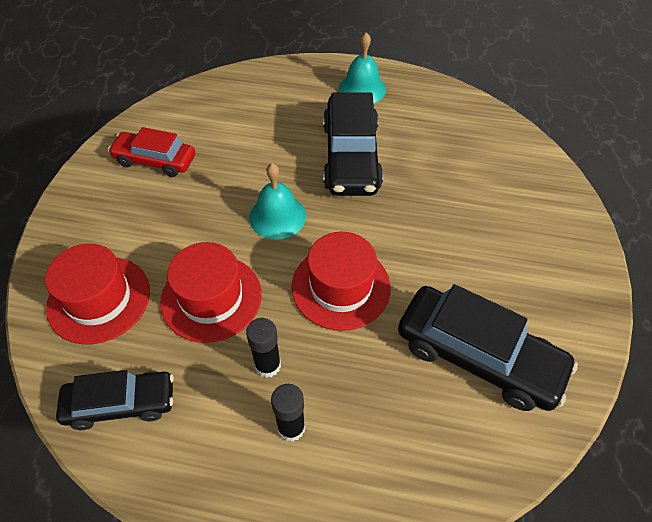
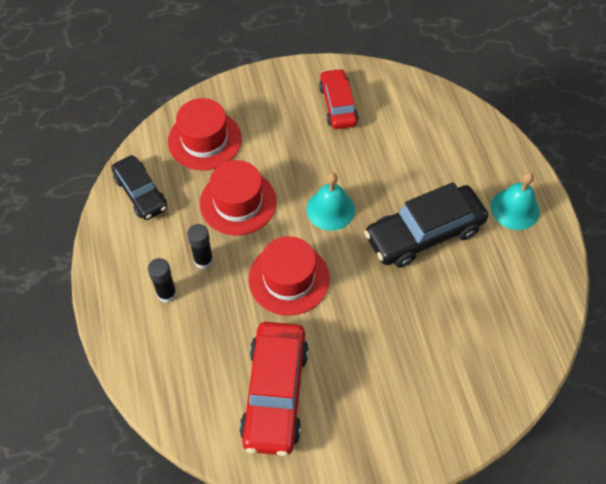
camera: 65 degrees right, 5 degrees up
(478, 356) = (275, 393): black car -> red car

